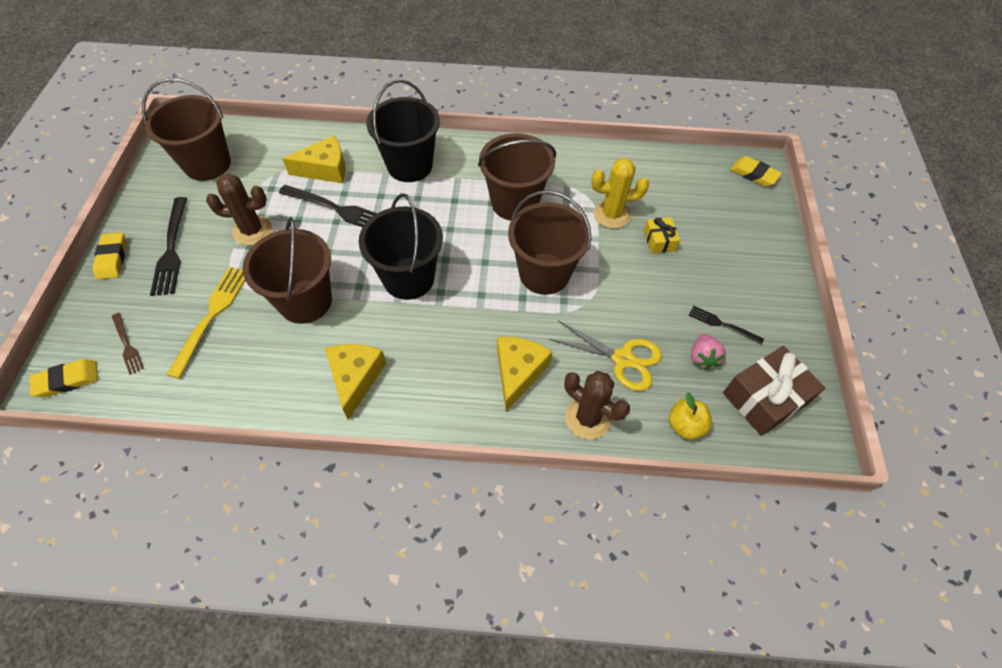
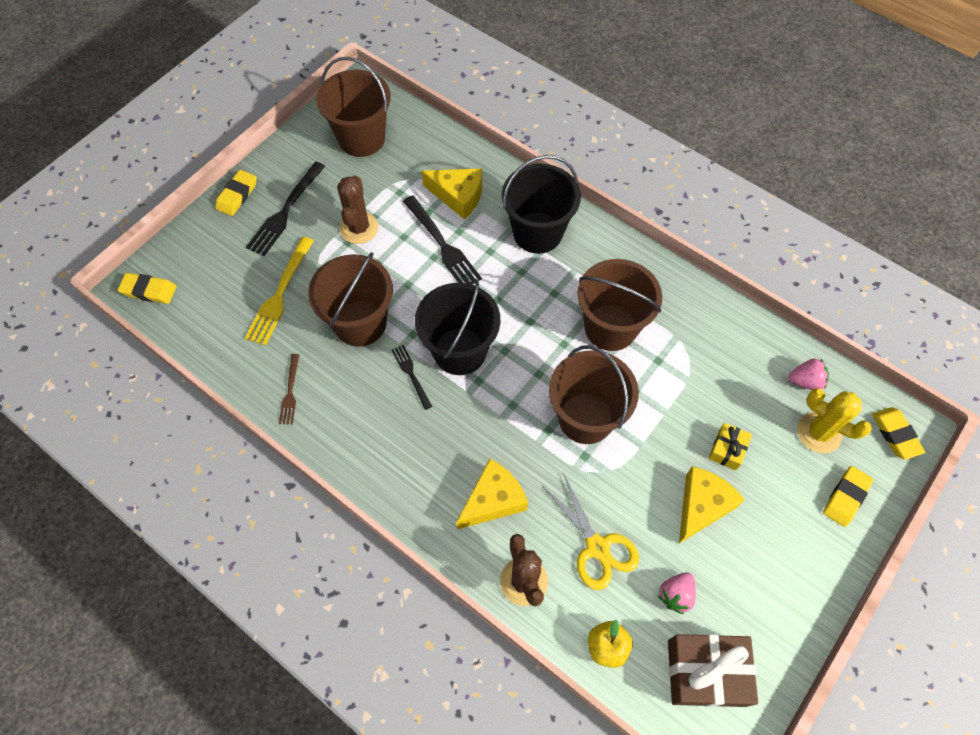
camera: 35 degrees right, 5 degrees up
(127, 345) = (205, 284): brown fork -> brown fork (290, 392)
(211, 316) = (280, 294): yellow fork -> yellow fork turned 150 degrees clockwise
(252, 230) = (359, 228): brown cactus -> brown cactus turned 60 degrees clockwise
(355, 378) = (355, 420): yellow cheese -> yellow cheese (701, 506)
(612, 214) = (699, 394): yellow cactus -> yellow cactus (819, 433)
(674, 171) = (805, 381): none -> pink strawberry
(722, 325) = (723, 575): black fork -> black fork (411, 375)
(756, 229) = (845, 497): none -> yellow eraser

